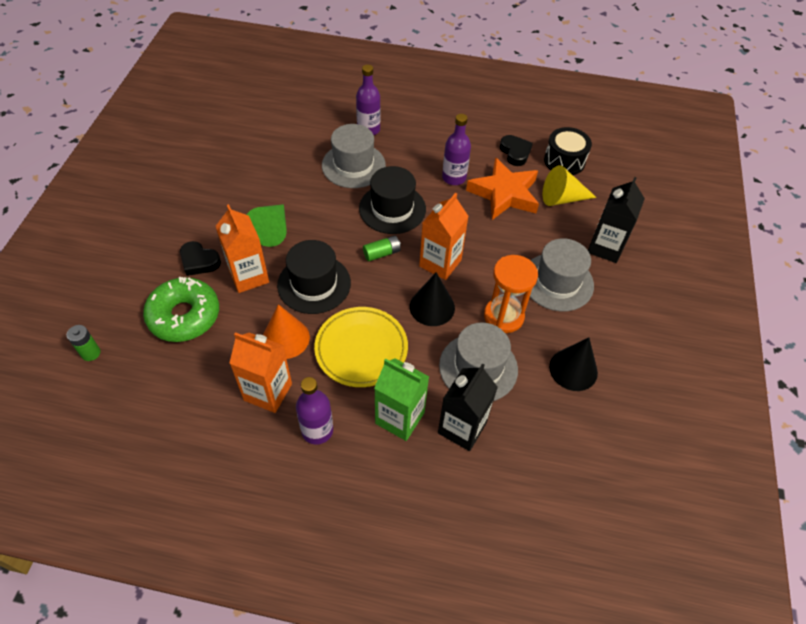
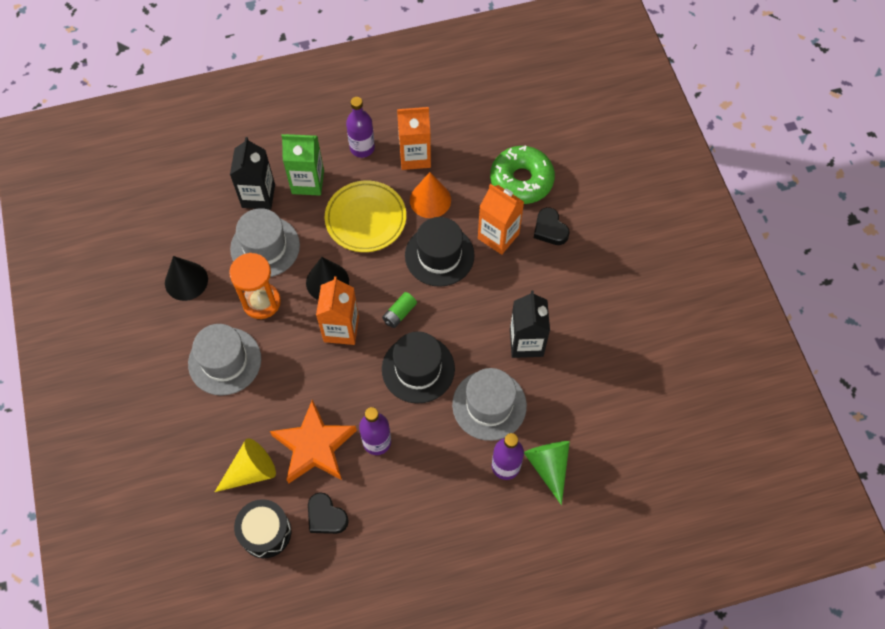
camera: 155 degrees right, 10 degrees up
(91, 353) = (564, 124): green battery -> none
(199, 261) = (550, 229): black heart -> black heart turned 120 degrees counterclockwise
(272, 230) = (512, 289): green cone -> green cone (548, 466)
(605, 247) = (188, 426): black carton -> black carton (526, 342)

